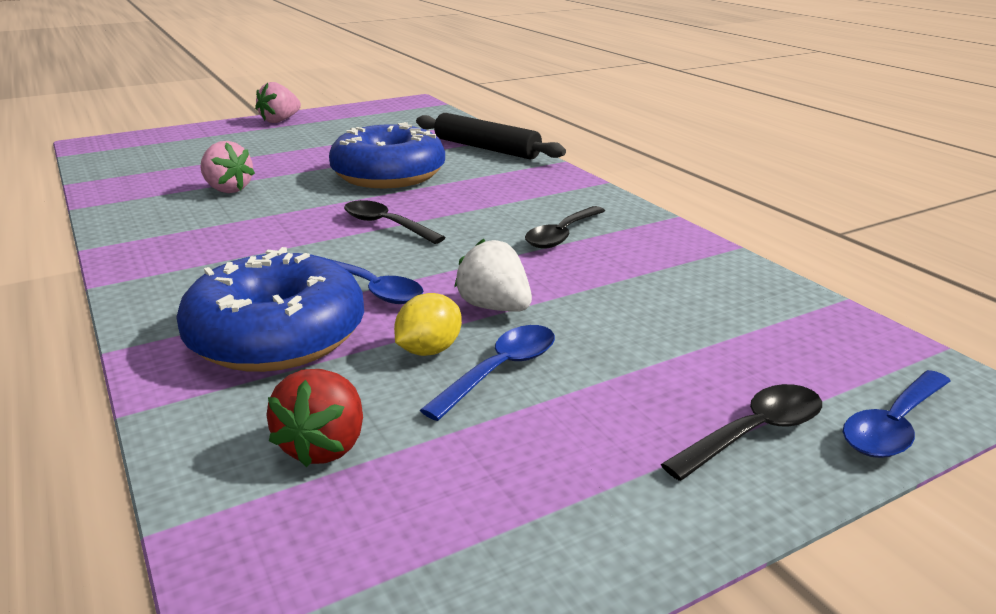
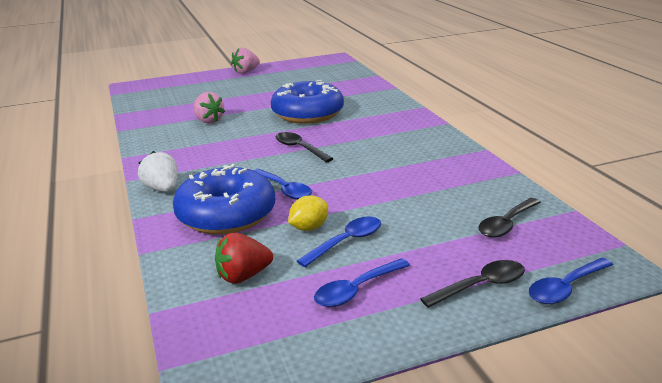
camera: 10 degrees right, 0 degrees up
(324, 446) = (243, 276): red strawberry -> red strawberry turned 45 degrees clockwise
(486, 148) = (374, 96): black rolling pin -> none
(494, 307) = (352, 204): white strawberry -> white strawberry (162, 189)
(540, 457) = (356, 290): none -> blue spoon
(562, 235) = (406, 160): black spoon -> black spoon (506, 224)

